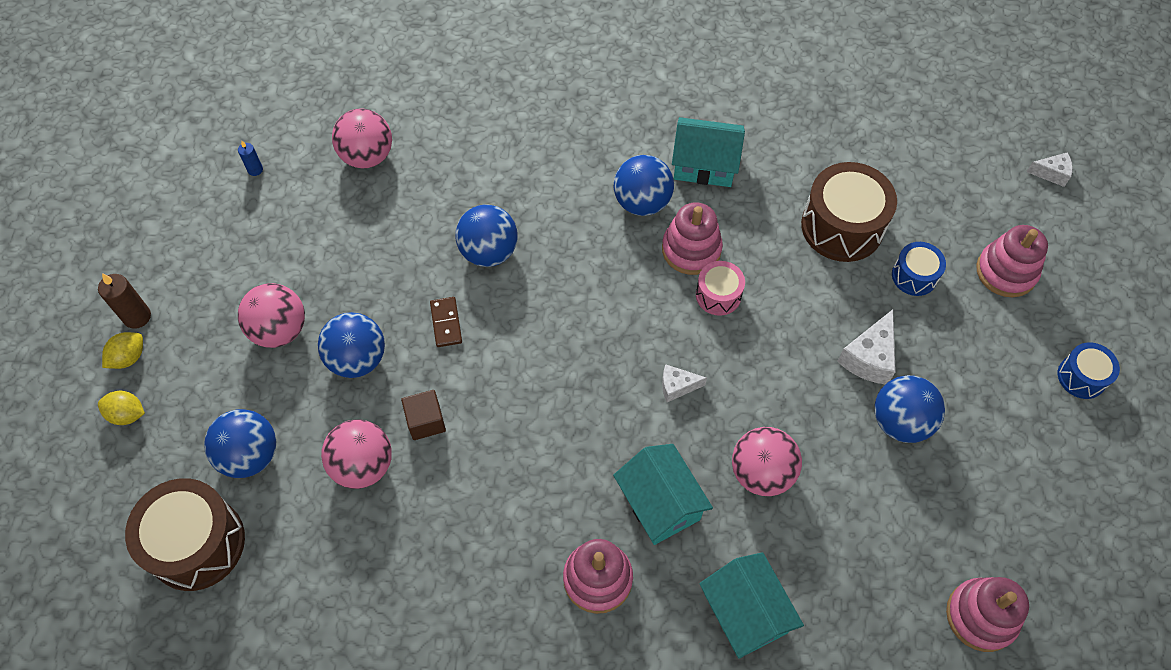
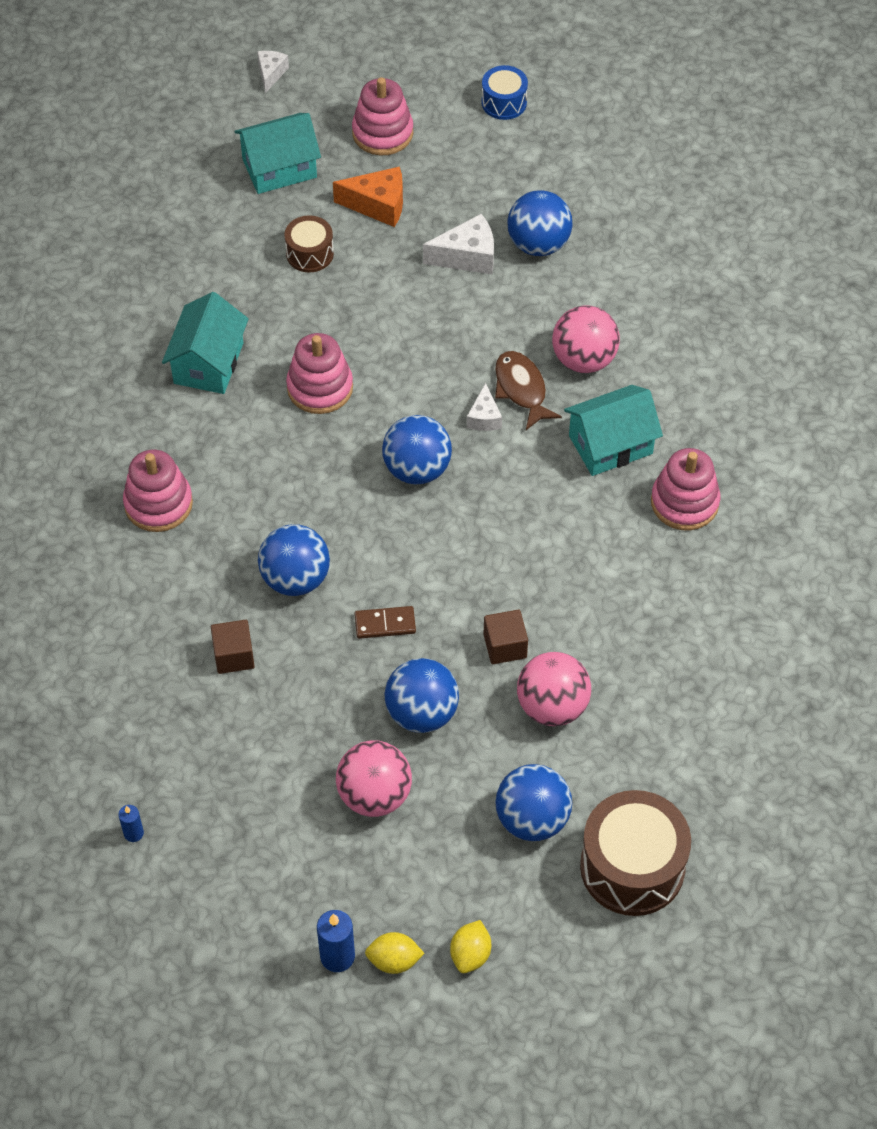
camera: 85 degrees left, 5 degrees down
(129, 357) = (394, 960): yellow lemon -> yellow lemon turned 45 degrees counterclockwise
(137, 317) = (337, 956): brown candle -> blue candle
(367, 156) = (135, 704): pink ball -> none
(412, 216) = (234, 656): none -> brown cube
(642, 202) = (250, 426): blue ball -> blue ball (417, 469)
(715, 417) = (521, 389): none -> brown fish
(718, 295) = (380, 370): pink drum -> none
(745, 613) = (721, 389): turquoise house -> turquoise house (279, 168)
(842, 226) = (310, 253): brown drum -> brown drum, size x0.54
(869, 358) = (467, 256): white cheese -> white cheese turned 45 degrees counterclockwise
(914, 276) = (378, 205): blue drum -> orange cheese
(981, 616) = (728, 221): pink stacking toy -> pink stacking toy (158, 504)

